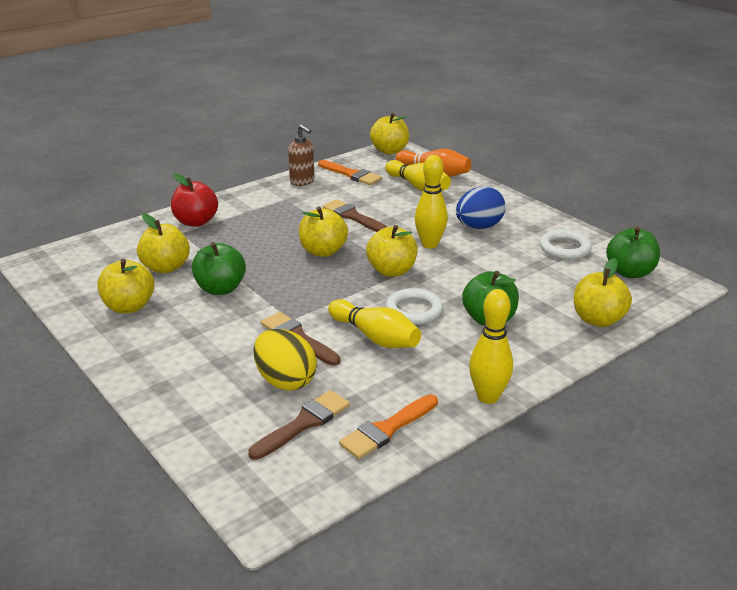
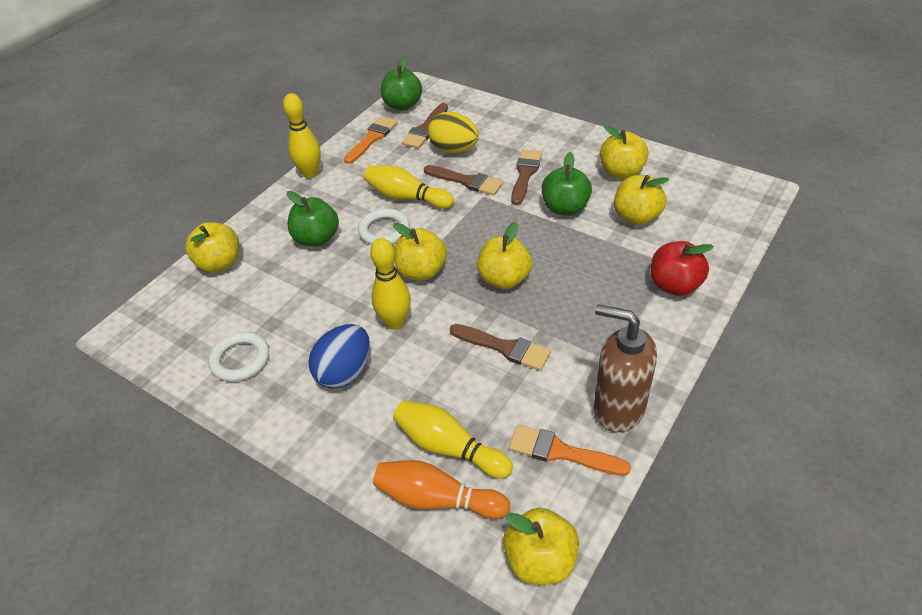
camera: 165 degrees right, 15 degrees up
(228, 329) = (525, 174): none -> brown brush
(302, 182) = (618, 408): brown soap dispenser -> brown soap dispenser, size x1.56
(630, 272) = (173, 338): green apple -> green apple (403, 105)

